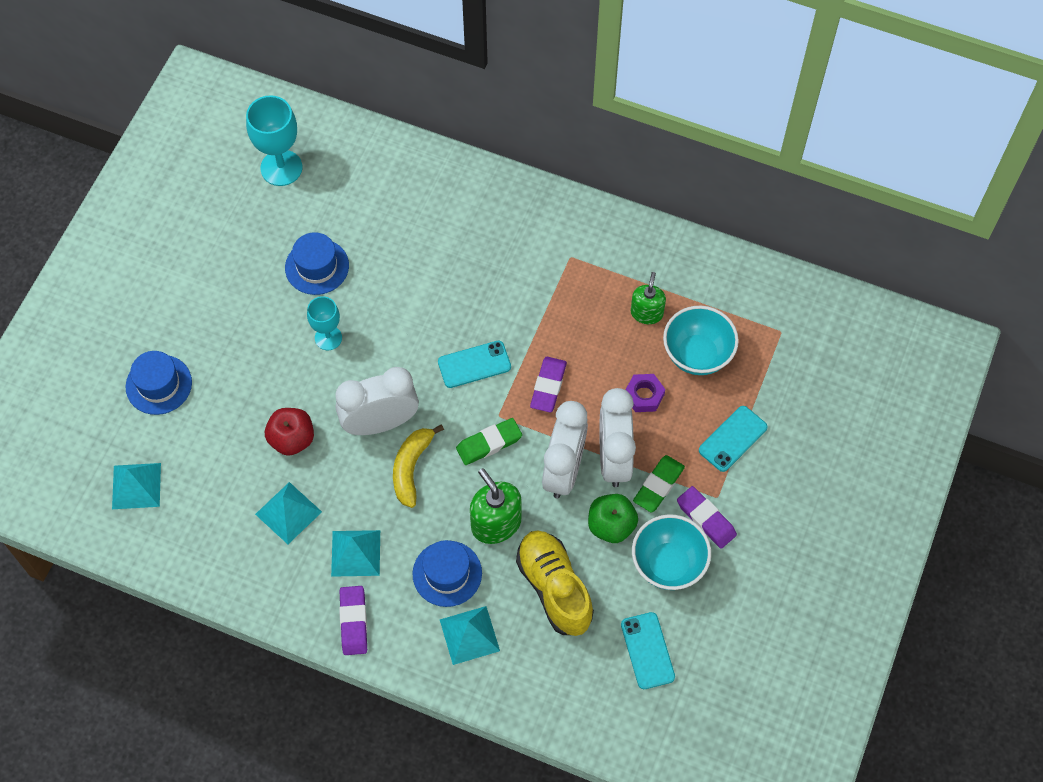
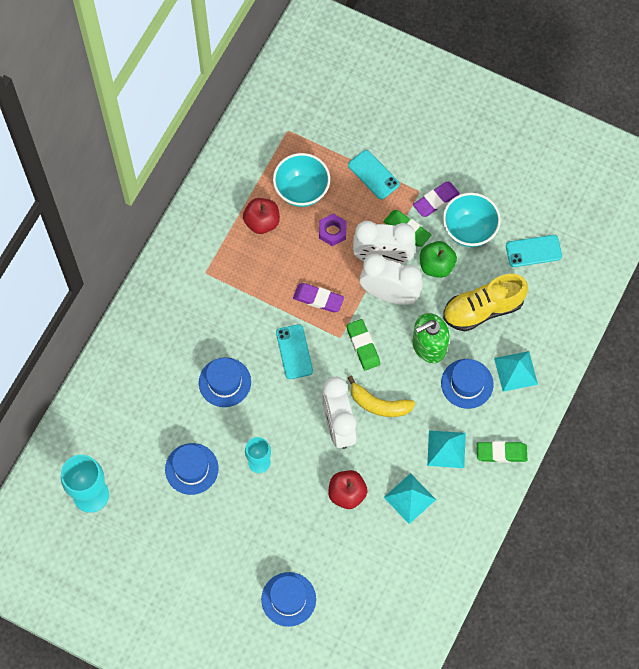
camera: 85 degrees left, 5 degrees up
(136, 485) = (377, 617): turquoise pyramid -> none
(353, 622) = (501, 453): purple eraser -> green eraser
(428, 291) = (224, 382): none -> blue hat
(646, 313) = (262, 222): green soap dispenser -> red apple

